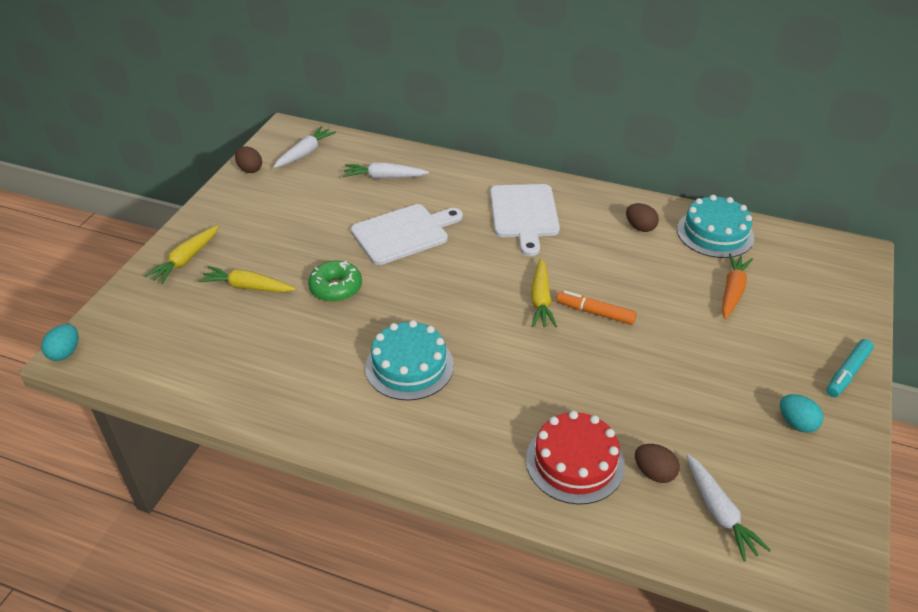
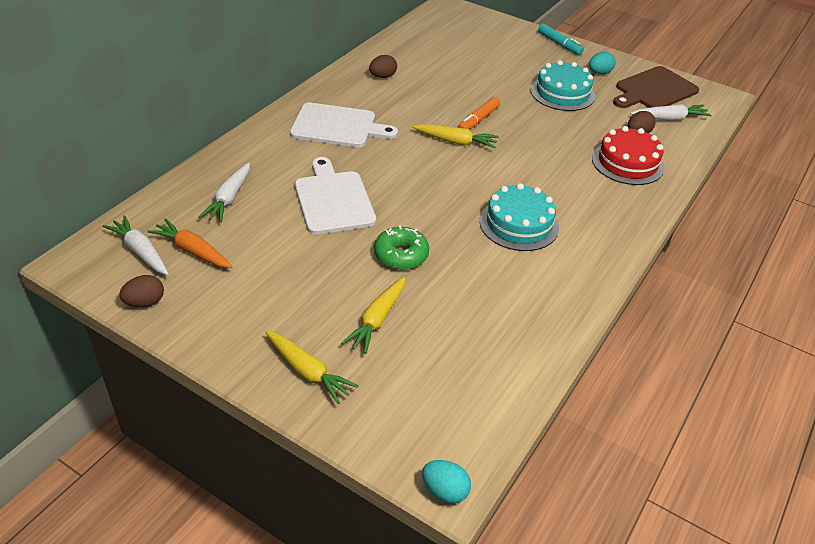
camera: 80 degrees left, 0 degrees up
(715, 233) = (404, 48): turquoise cake -> turquoise cake (562, 93)
(732, 291) = (471, 59): orange carrot -> orange carrot (192, 251)
(793, 492) = (654, 90): none -> brown cutting board

